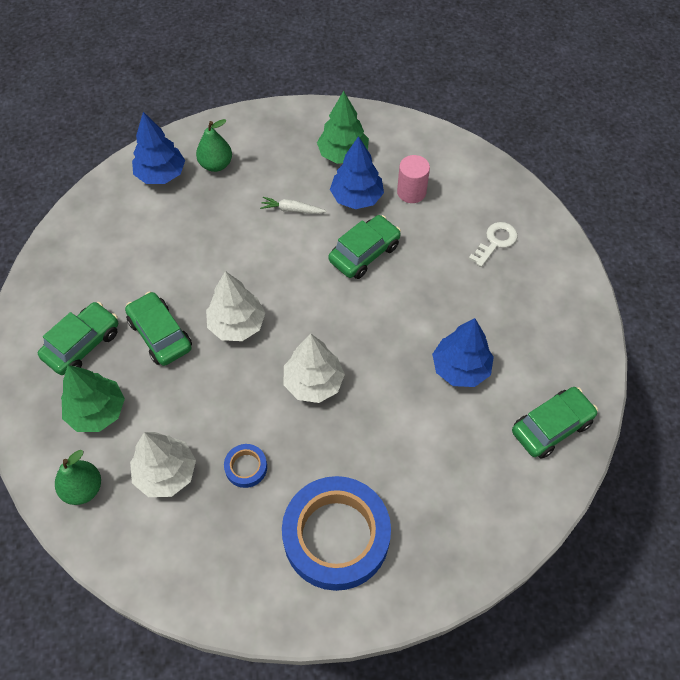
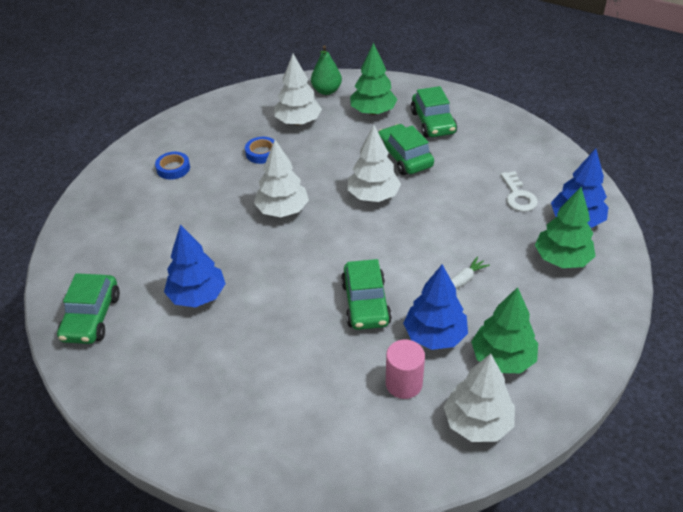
camera: 130 degrees right, 15 degrees down
(160, 334) = (404, 157): green car -> green car turned 120 degrees counterclockwise
(216, 165) = (562, 259): green pear -> green tree
(336, 536) = (173, 168): blue tape -> blue tape, size x0.41
(404, 143) = (477, 423): none -> white tree
(495, 242) = (280, 410): white key -> white key (518, 196)

